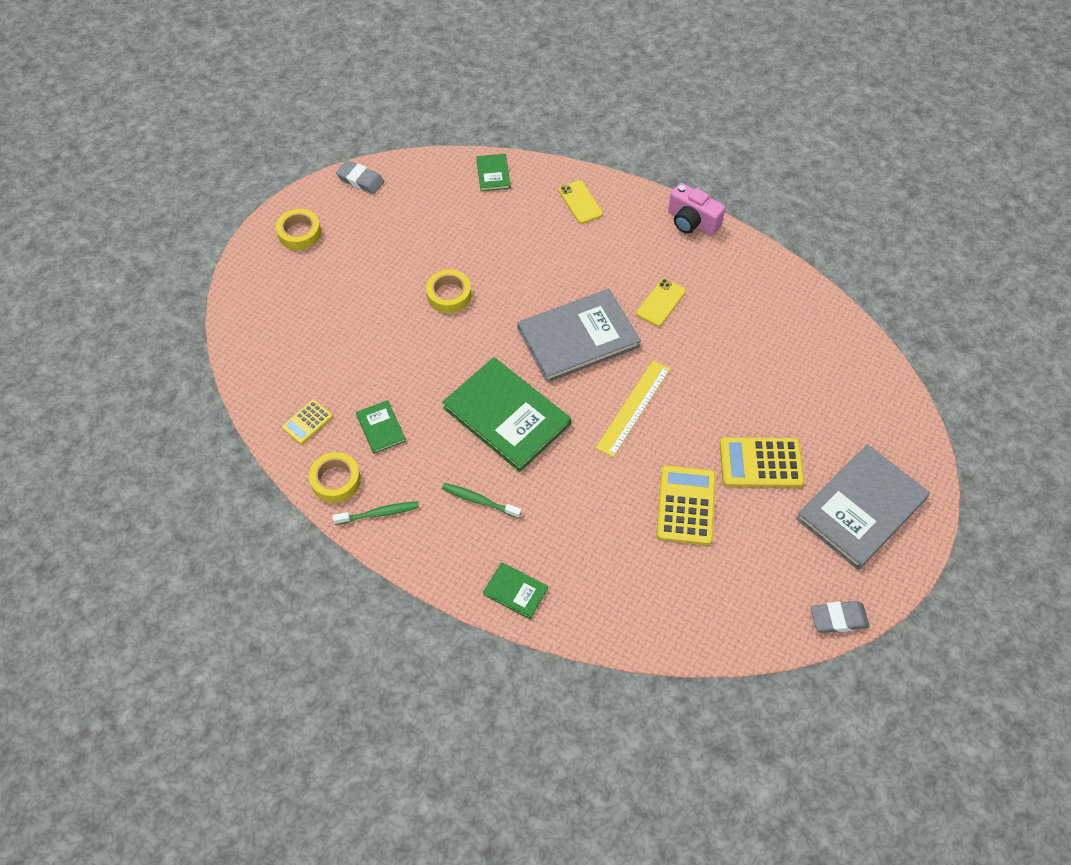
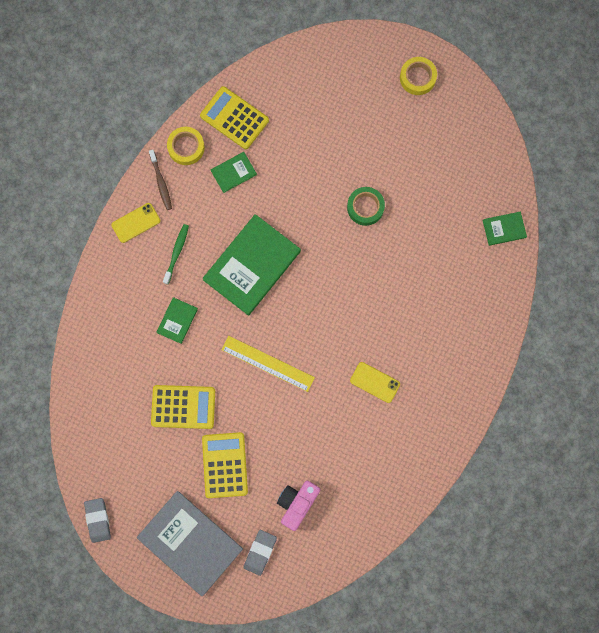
camera: 85 degrees right, 20 degrees up
(307, 422) = (234, 118): yellow calculator -> yellow calculator, size x1.76
(360, 180) = (483, 117): grey eraser -> grey eraser (260, 552)
(378, 513) = (161, 182): green toothbrush -> brown toothbrush
(449, 295) = (365, 207): yellow tape -> green tape
(515, 591) = (106, 286): green book -> green book (177, 321)
(578, 337) = (332, 315): grey book -> none
(580, 202) = (479, 308): yellow phone -> yellow phone (136, 223)
(692, 222) = (468, 407): pink camera -> pink camera (297, 504)

